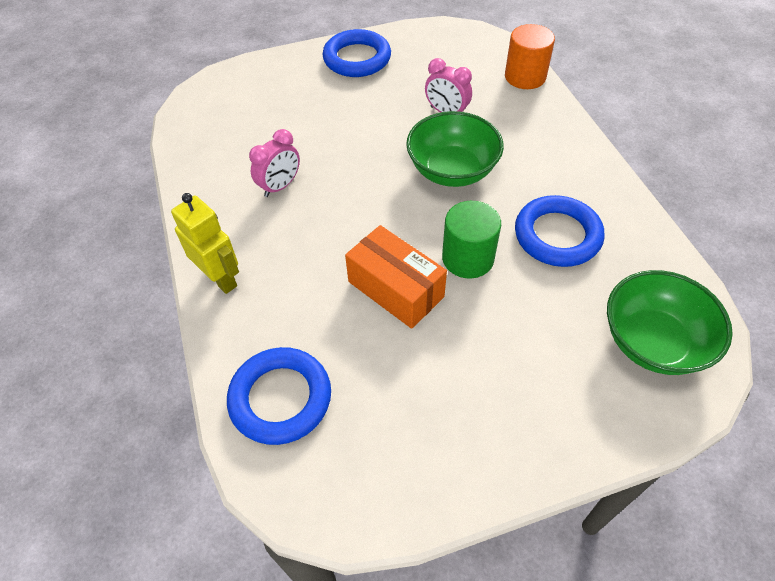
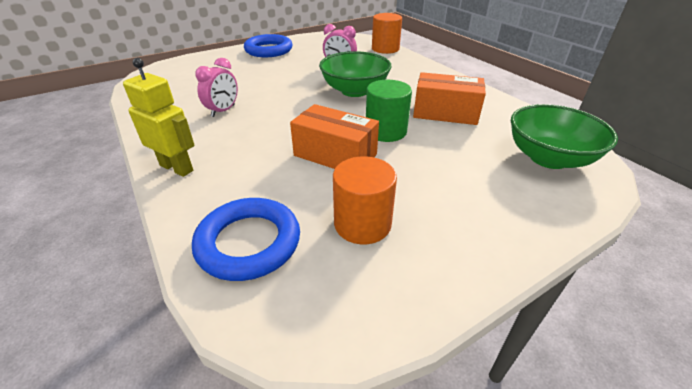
camera: 15 degrees left, 15 degrees down
(397, 398) = (362, 224): none -> orange cylinder
(557, 235) = (445, 113): blue ring -> orange box

